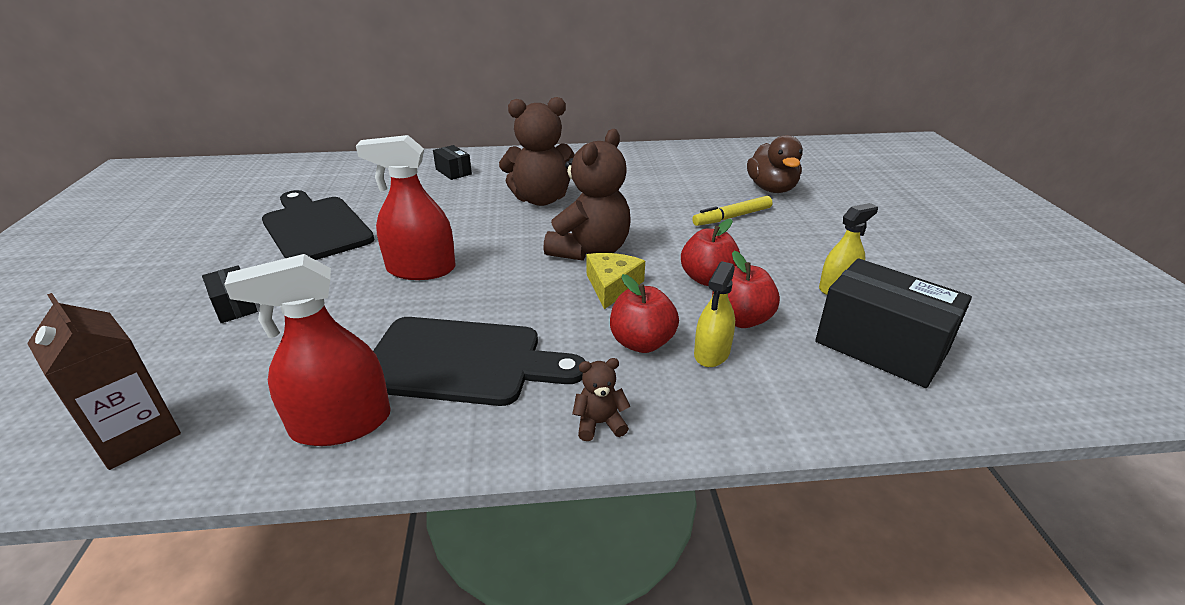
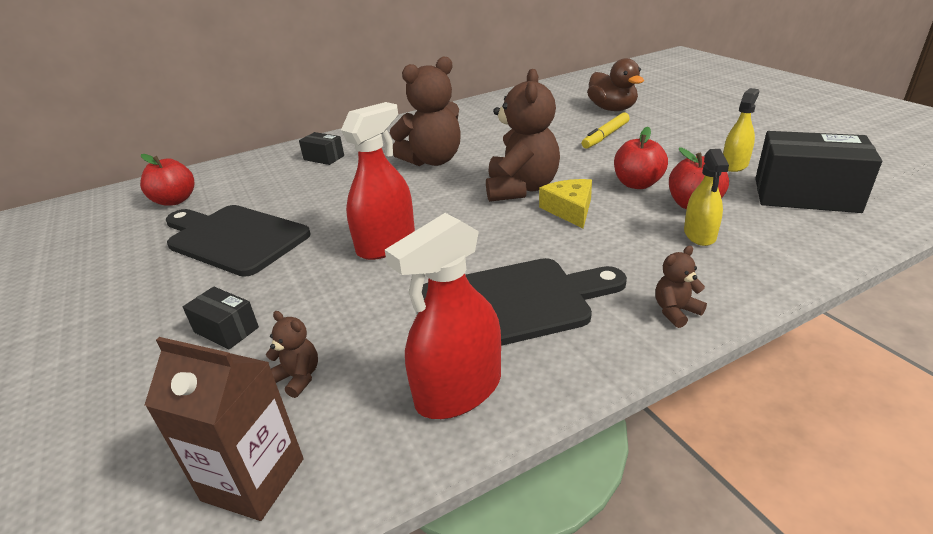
camera: 20 degrees left, 0 degrees up
(242, 365) = (298, 377): none -> brown teddy bear
(421, 269) = (386, 244): red spray bottle -> red spray bottle turned 150 degrees clockwise
(642, 343) = (640, 244): red apple -> red apple (175, 200)

